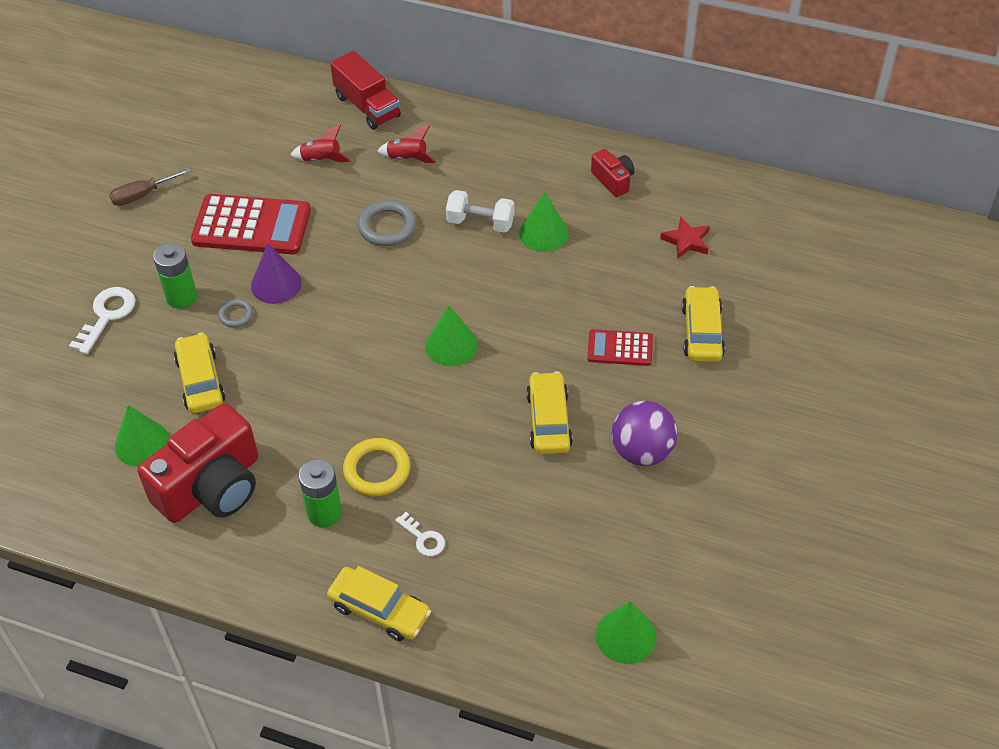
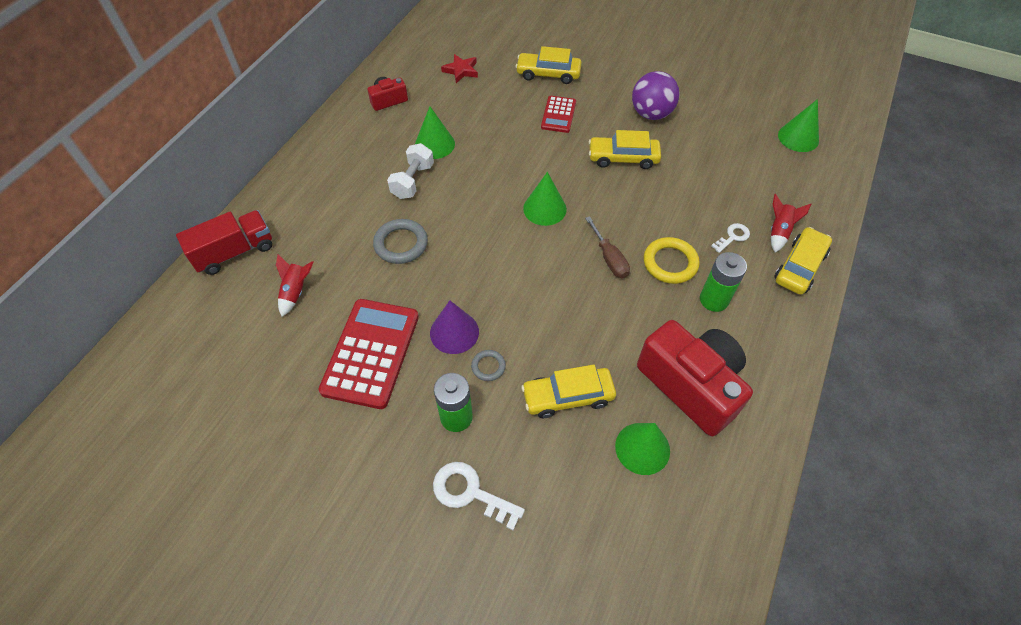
camera: 85 degrees left, 5 degrees up
(142, 195) = (293, 463): brown screwdriver -> brown screwdriver (609, 258)
(407, 158) = (318, 225): red rocket -> red rocket (779, 232)

